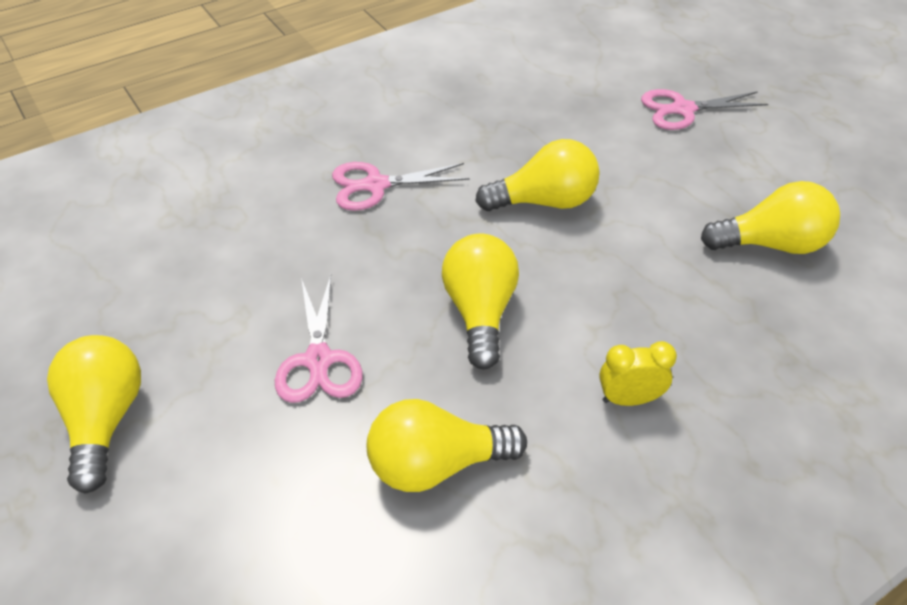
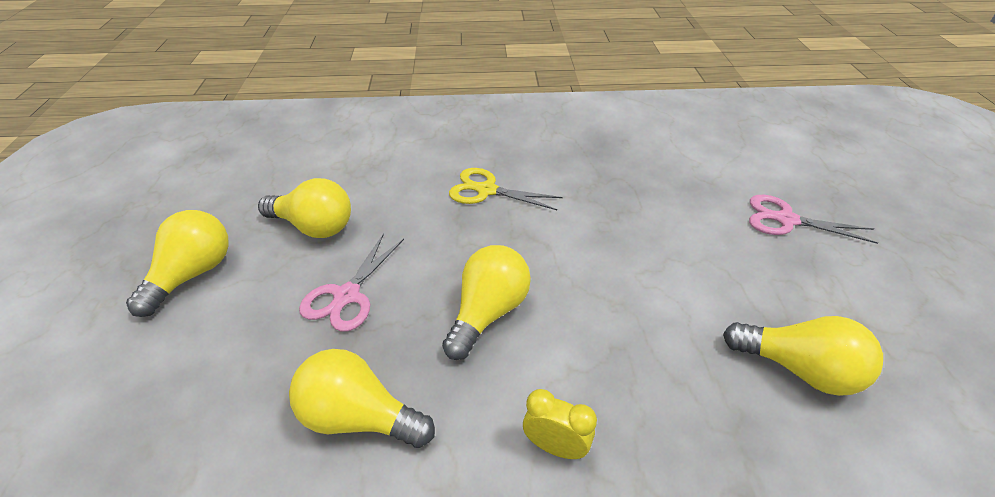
camera: 30 degrees right, 5 degrees down
(376, 185) = (487, 190): pink scissors -> yellow scissors
(544, 201) = (605, 249): yellow light bulb -> yellow light bulb (314, 227)

